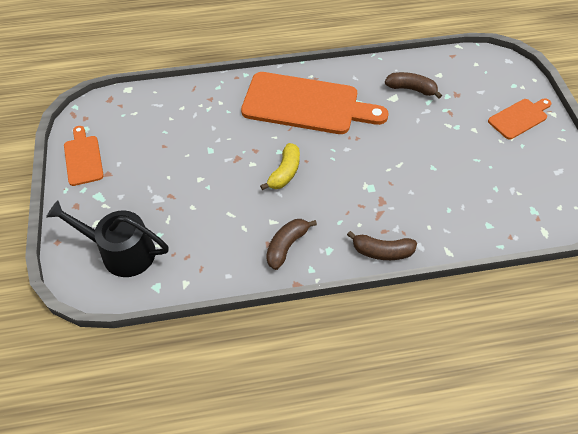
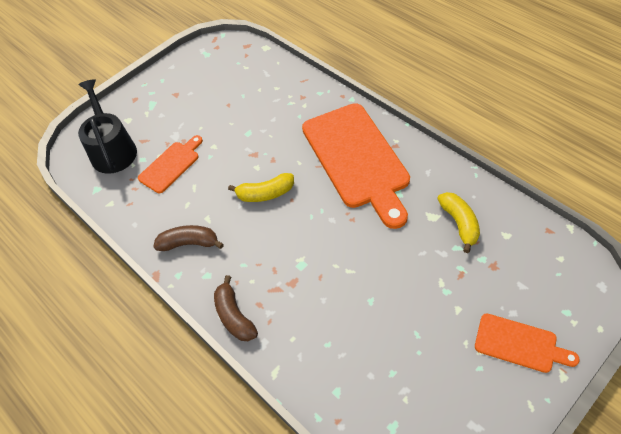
camera: 60 degrees right, 0 degrees up
(83, 158) = (179, 72): orange cutting board -> orange cutting board (171, 165)
(411, 89) = (459, 223): brown banana -> yellow banana

